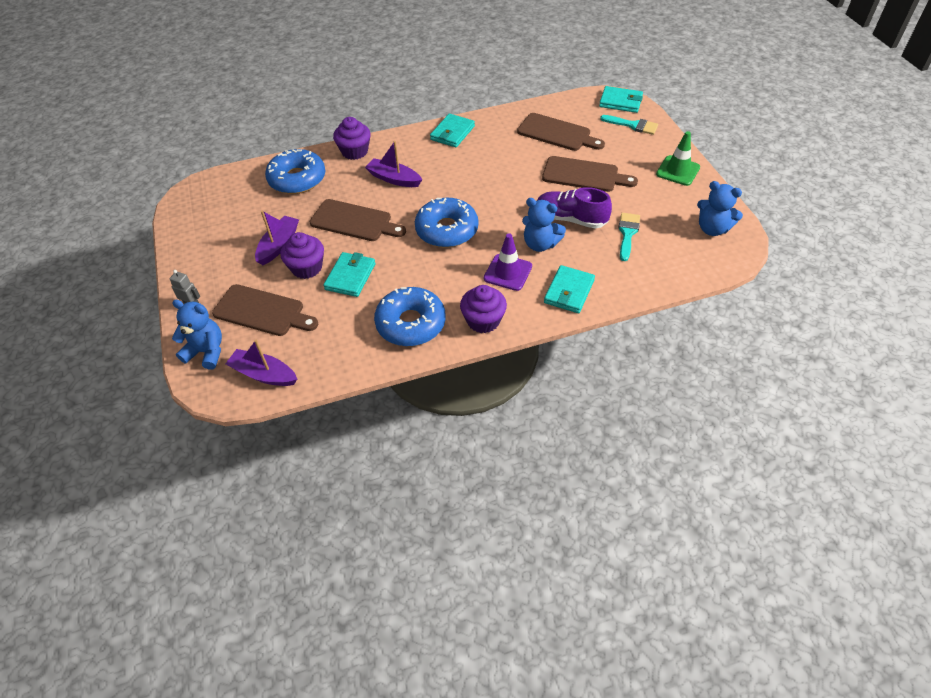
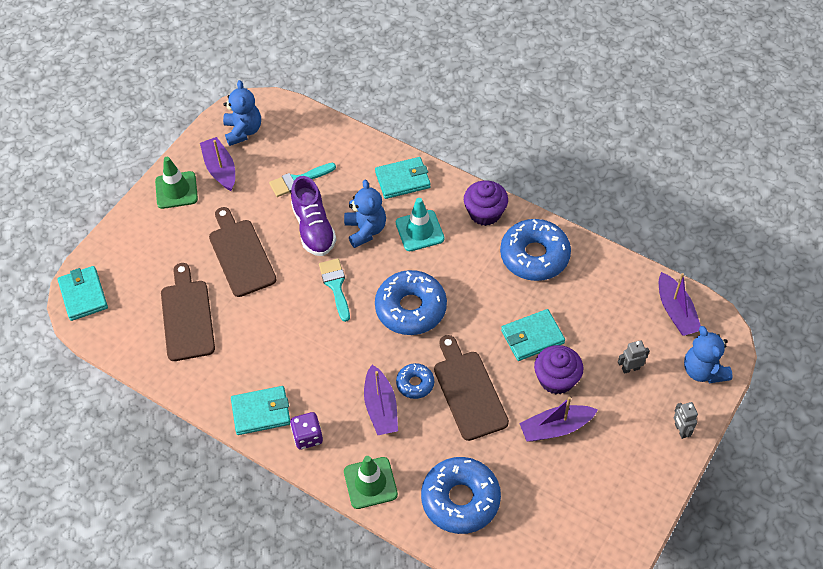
camera: 130 degrees left, 5 degrees up
(262, 311) = (630, 368): brown cutting board -> grey robot
(354, 151) = (370, 483): purple cupcake -> green traffic cone
(390, 201) = (415, 384): none -> blue donut
(414, 142) = (307, 437): none -> purple dice
(508, 272) = (419, 231): purple traffic cone -> turquoise traffic cone
(633, 125) = (123, 261): turquoise brush -> turquoise brush (335, 286)
(679, 200) = (220, 169): none -> purple boat

